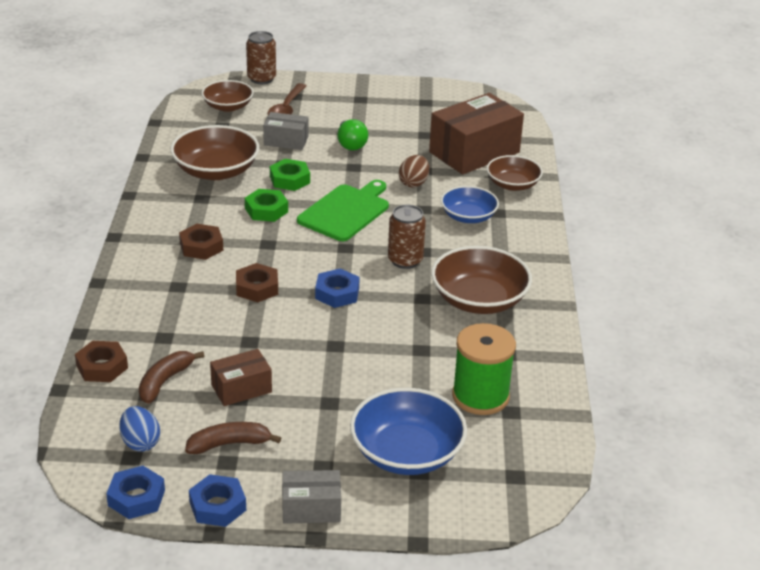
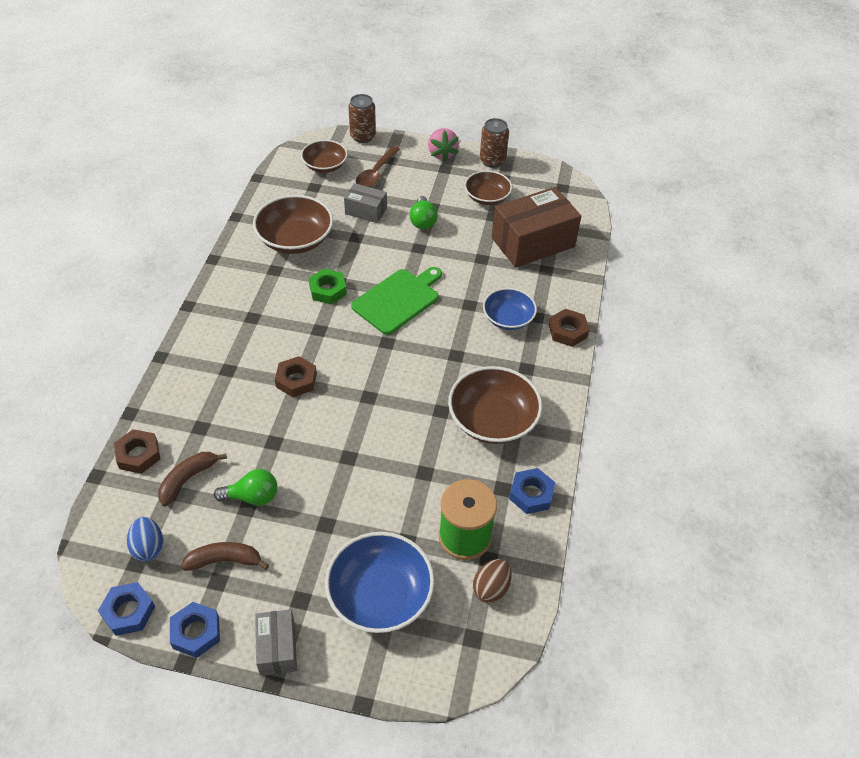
camera: 10 degrees right, 15 degrees up
(201, 246) = (260, 326): brown nut -> brown nut (567, 331)
(241, 388) = (252, 497): brown box -> green light bulb
(289, 179) = (357, 256): green nut -> none
(311, 508) = (277, 648): grey box -> grey box turned 75 degrees clockwise
(337, 293) = (365, 395): blue nut -> blue nut (531, 494)
(353, 87) = (441, 154): none -> pink strawberry
(405, 260) = (437, 364): brown can -> brown can (492, 161)
(413, 183) = (468, 273): brown egg -> brown egg (491, 588)
(513, 184) = (559, 285): brown bowl -> brown bowl (487, 197)

